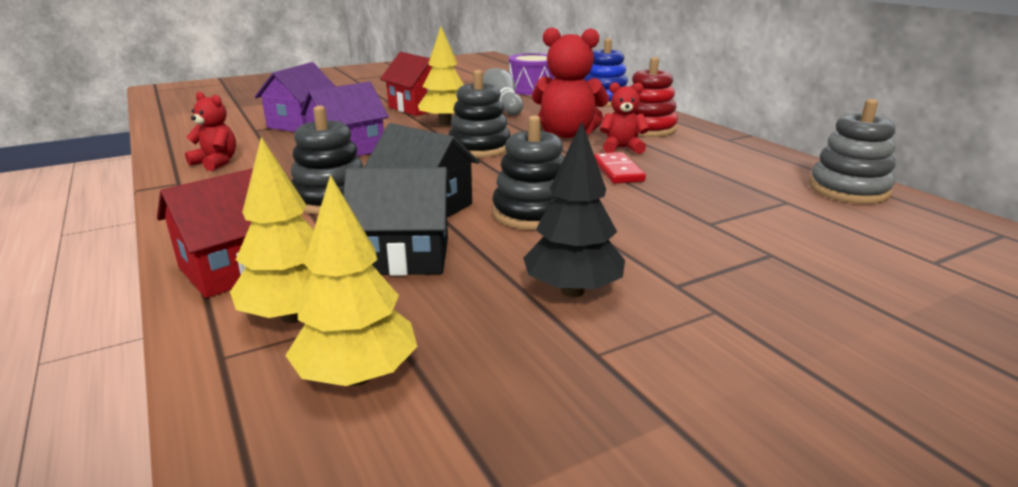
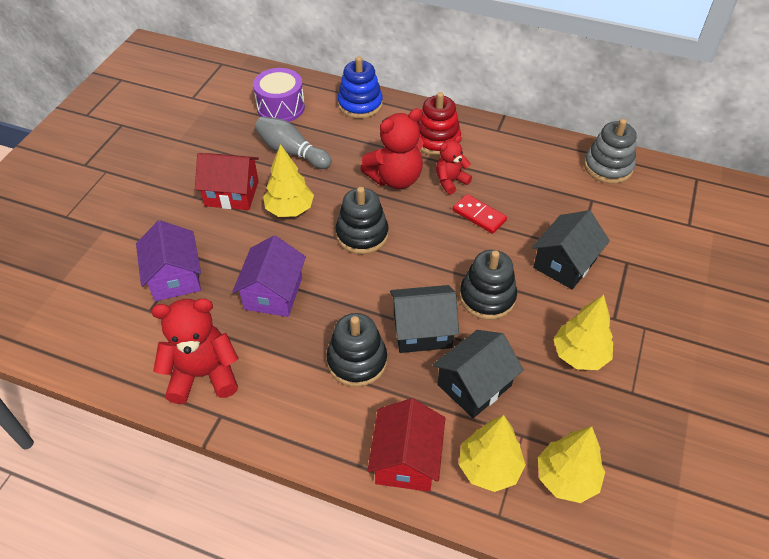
camera: 40 degrees left, 25 degrees up
(216, 163) = (203, 374): red teddy bear -> red teddy bear, size x1.71
(573, 291) = (580, 355): black tree -> yellow tree
(672, 226) = (564, 264): none -> black house

